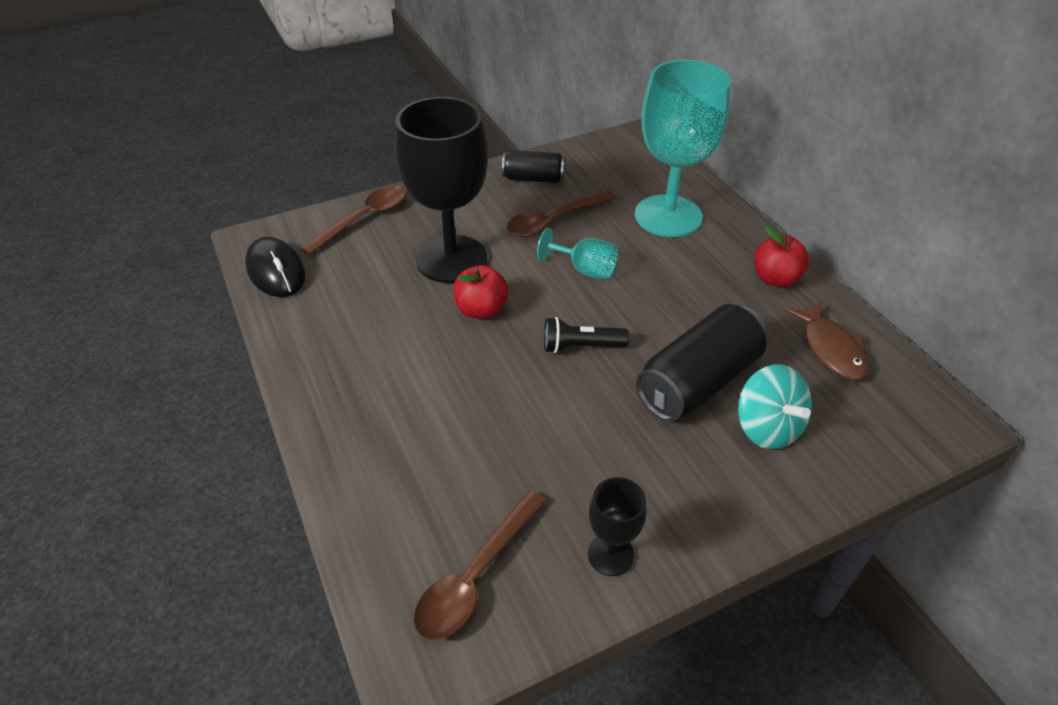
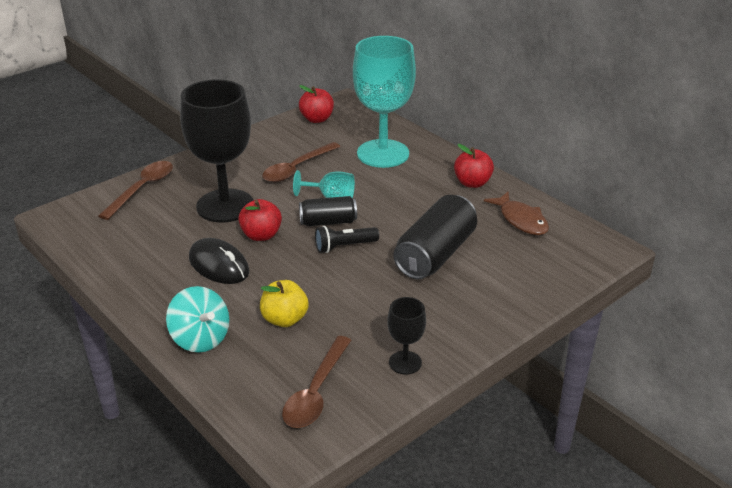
camera: 15 degrees left, 10 degrees down
(276, 271) = (84, 235): black mouse -> black mouse (219, 265)
(471, 446) = (284, 319): none -> yellow apple
(533, 178) = (270, 142): black can -> black can (328, 222)
(599, 155) = (317, 119): none -> red apple
(767, 427) = (490, 273): turquoise spinning top -> turquoise spinning top (200, 338)

